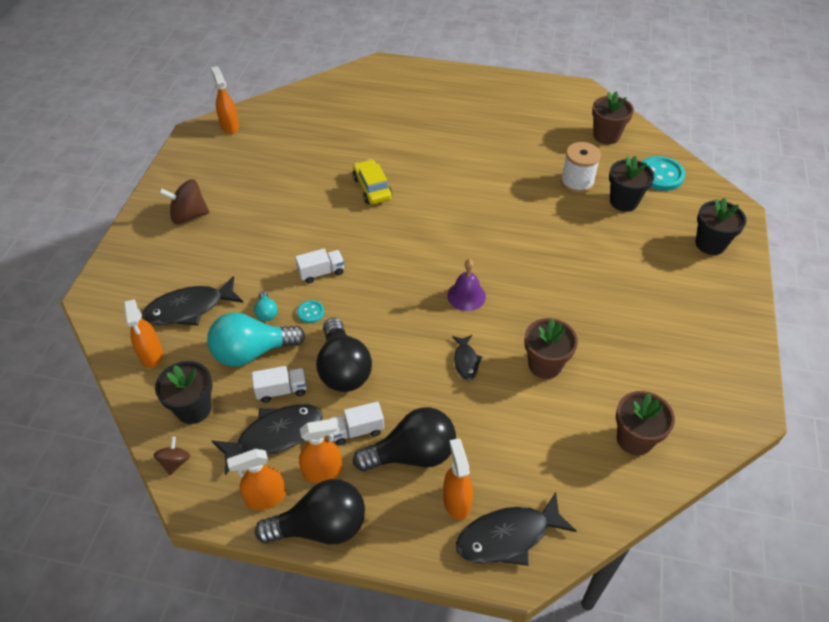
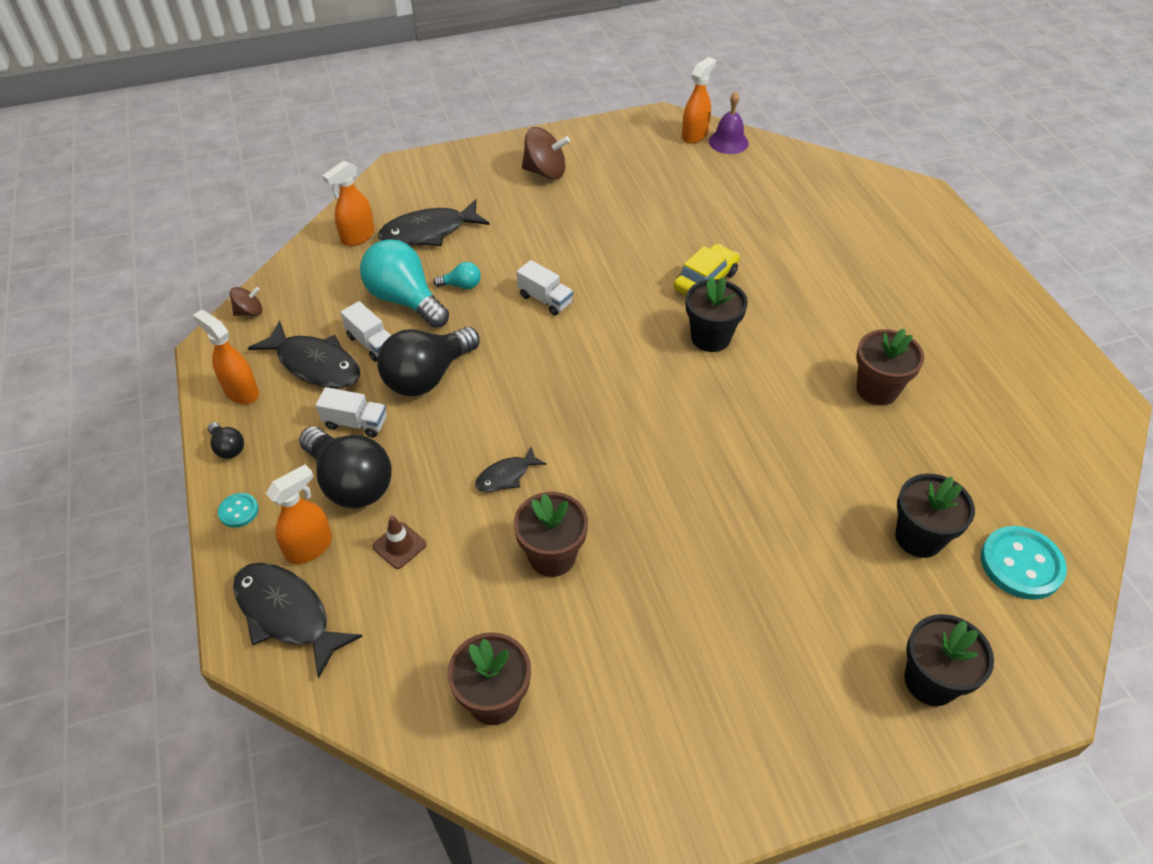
camera: 60 degrees right, 0 degrees up
(189, 215) = (545, 172): brown spinning top -> brown spinning top turned 135 degrees clockwise
(189, 308) = (428, 232): black fish -> black fish turned 60 degrees counterclockwise
(193, 408) = (314, 294): black flower pot -> black flower pot (710, 337)
(266, 312) = (461, 285): turquoise light bulb -> turquoise light bulb turned 135 degrees counterclockwise
(310, 312) = (485, 317): turquoise button -> turquoise button (238, 511)
(321, 527) = (228, 447): black light bulb -> black light bulb, size x0.45
(323, 471) = (292, 419): orange spray bottle -> none
(356, 430) = (355, 423): white truck -> white truck turned 150 degrees clockwise
(466, 296) = (605, 435): purple bell -> purple bell (728, 142)
(487, 445) = (399, 545): none -> brown traffic cone
(577, 182) = (905, 469): white spool -> none
(606, 136) = (1038, 467): brown flower pot -> brown flower pot (877, 389)

